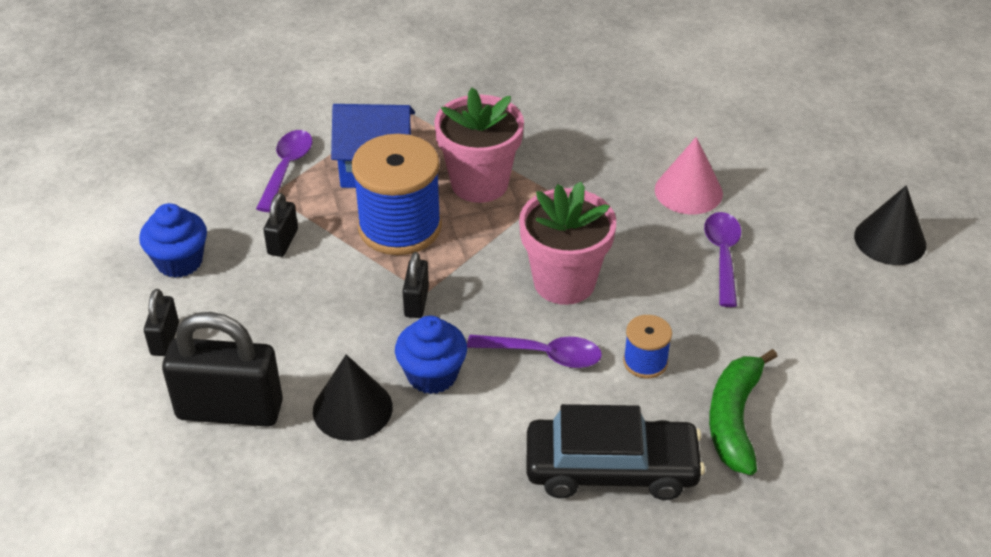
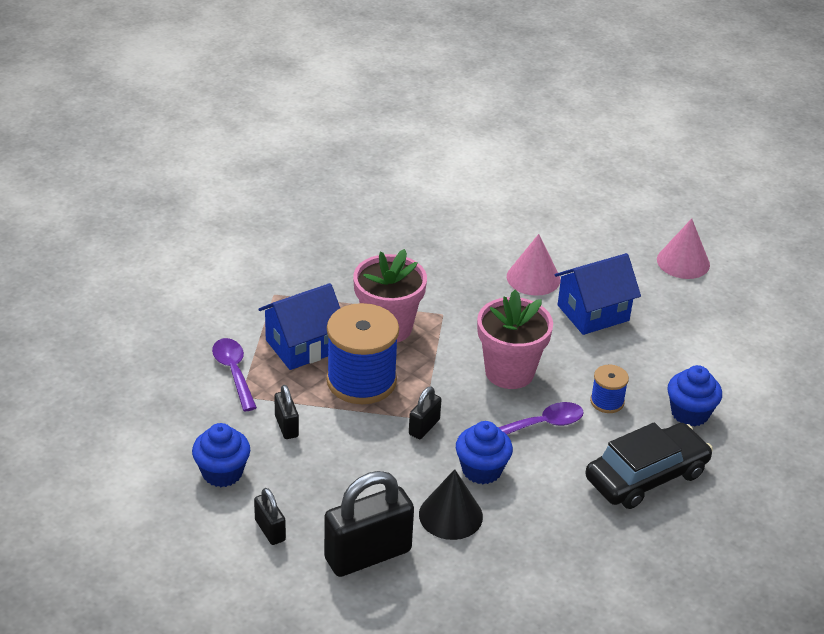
camera: 35 degrees left, 5 degrees down
(416, 302) = (424, 427): black padlock -> black padlock turned 60 degrees clockwise
(723, 255) = (593, 313): purple spoon -> blue house
(734, 419) = (690, 413): green banana -> blue cupcake
(890, 240) = (683, 262): black cone -> pink cone

